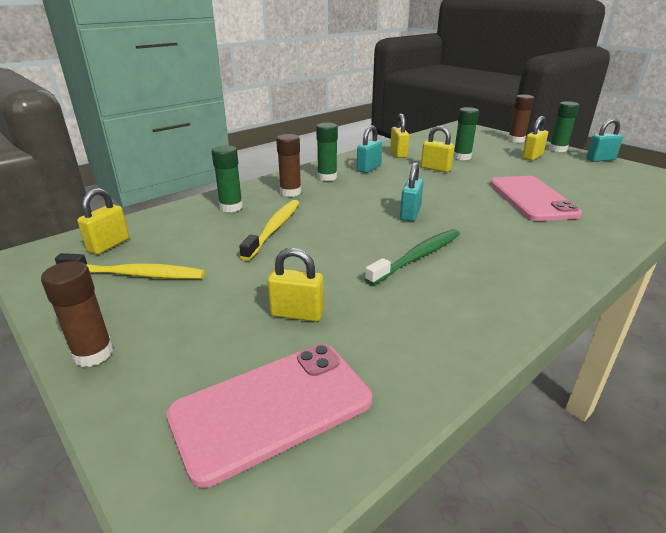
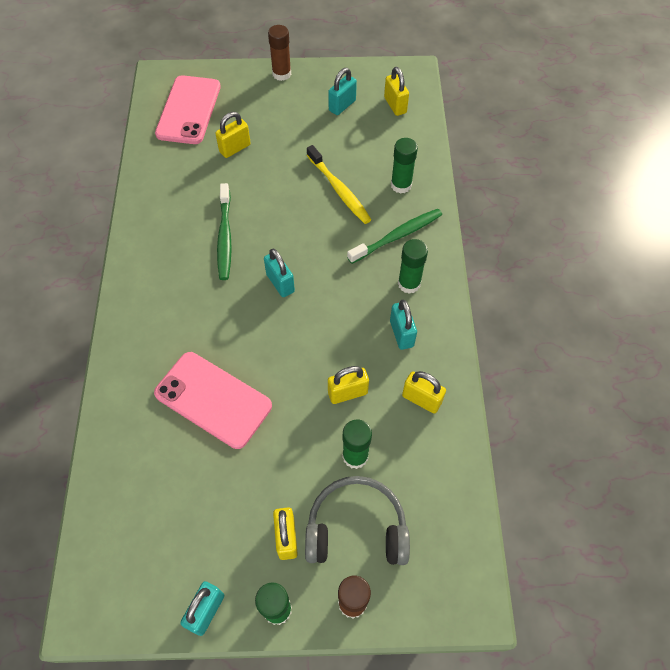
camera: 130 degrees right, 30 degrees up
(136, 274) = (342, 105): yellow toothbrush -> turquoise padlock
(290, 192) = (397, 236): brown glue stick -> green toothbrush
(490, 147) = (356, 528): none -> grey headphones

